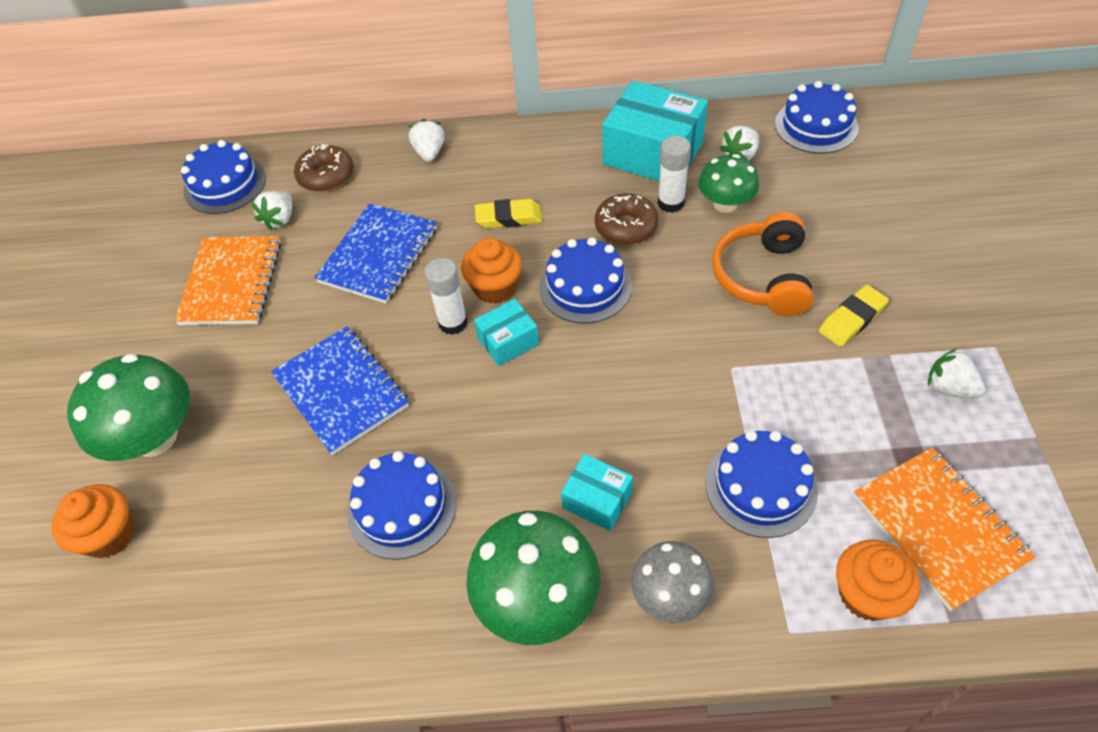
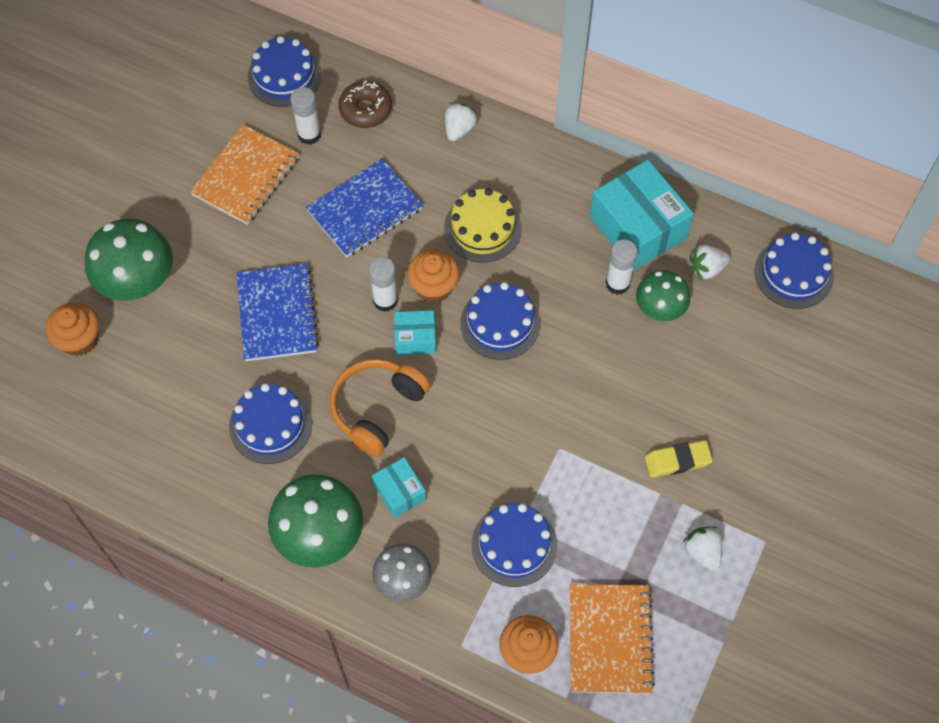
camera: 25 degrees right, 10 degrees up
(280, 219) = (309, 135): white strawberry -> white glue stick
(508, 218) = (482, 228): yellow eraser -> yellow cake
(626, 227) = (567, 286): brown donut -> none
(763, 277) = (639, 389): orange headphones -> orange headphones (377, 409)

